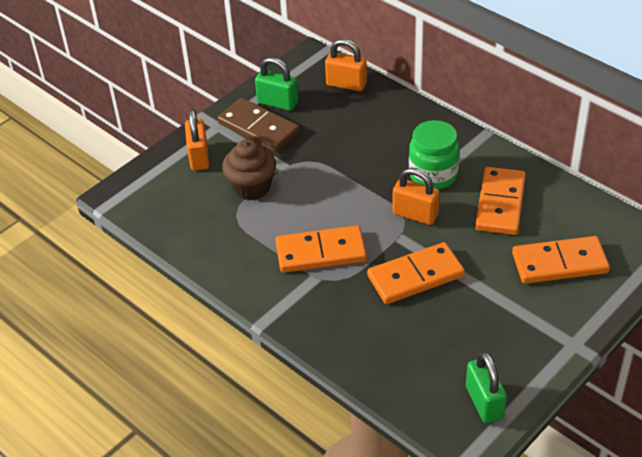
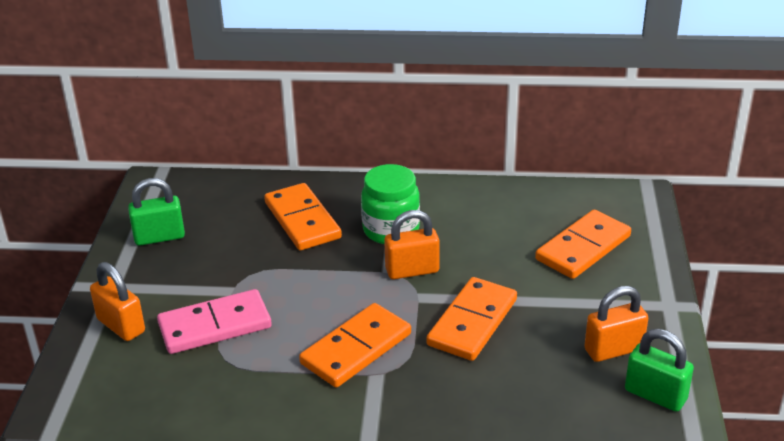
camera: 40 degrees left, 10 degrees down
(251, 187) = (215, 326): brown cupcake -> pink domino
(258, 128) = (162, 268): brown domino -> none
(346, 84) = (217, 191): orange padlock -> orange padlock (613, 349)
(500, 203) = (478, 225): orange domino -> orange domino (302, 220)

